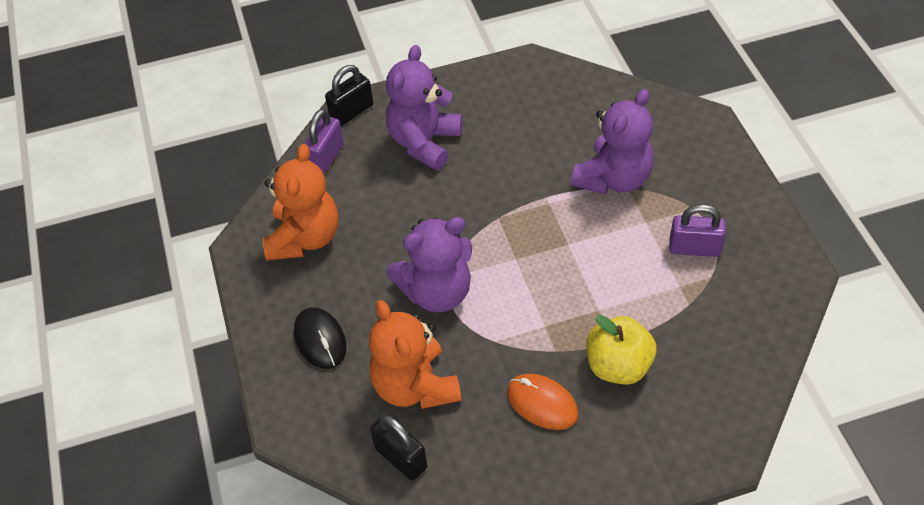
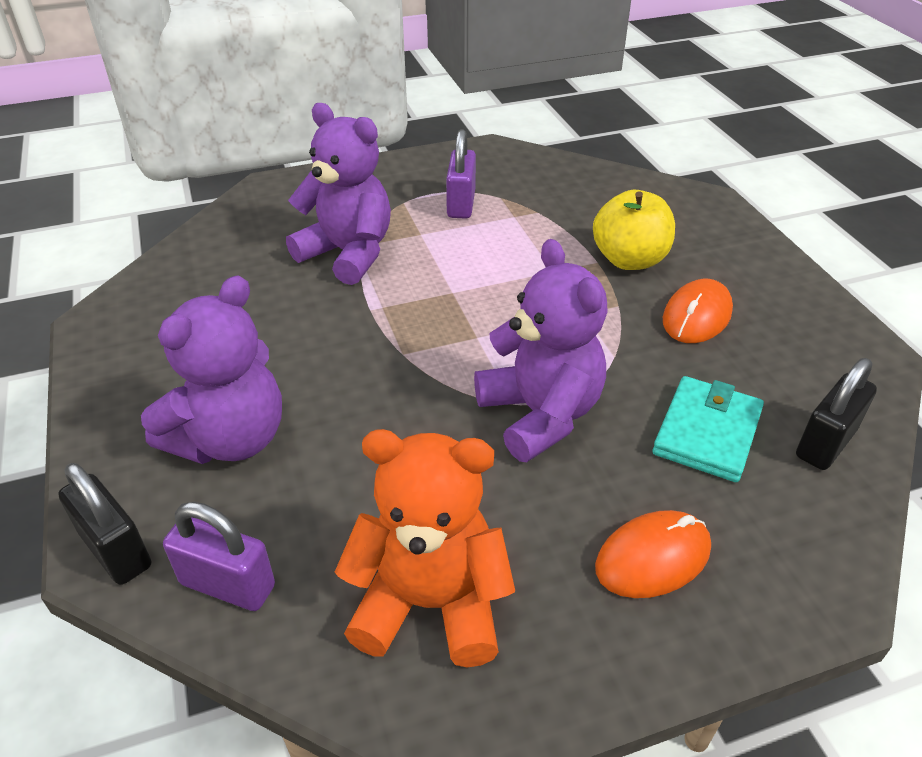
camera: 95 degrees left, 10 degrees down
(320, 340) = (653, 558): black mouse -> orange mouse
(415, 386) = (707, 432): orange teddy bear -> turquoise wallet
(424, 142) = (230, 439): purple teddy bear -> purple teddy bear turned 75 degrees counterclockwise

